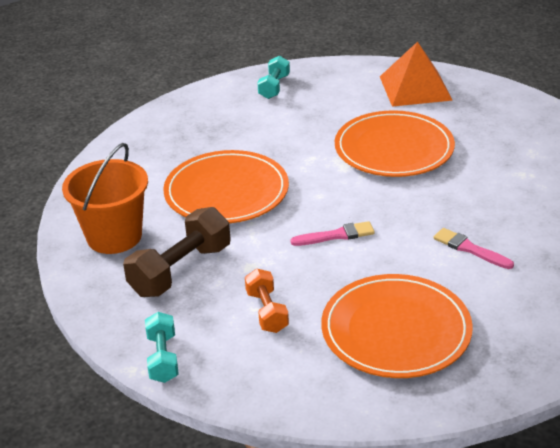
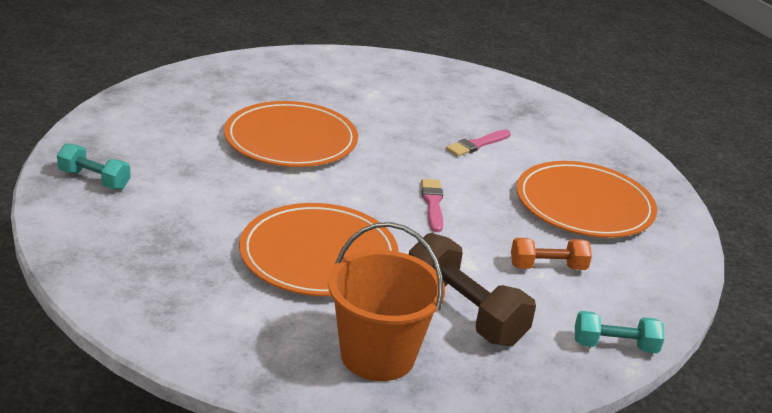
camera: 85 degrees left, 5 degrees down
(415, 88) = (177, 101): orange pyramid -> none

